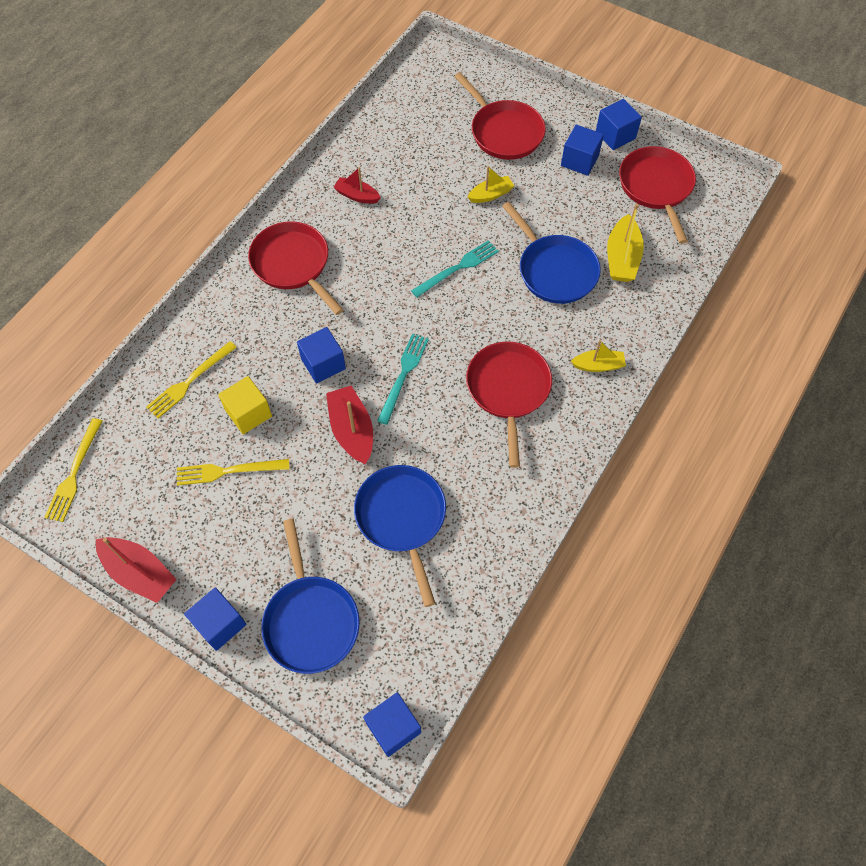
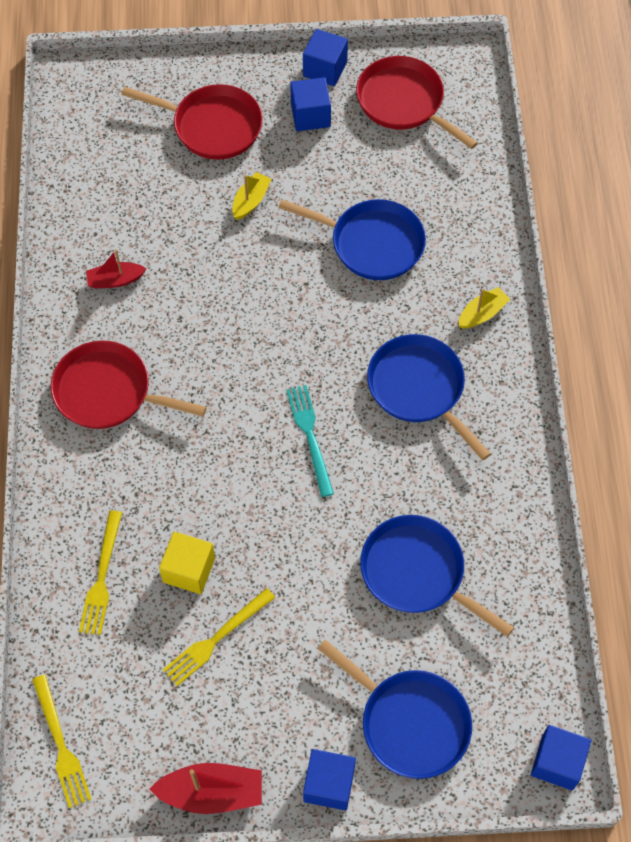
camera: 35 degrees left, 0 degrees up
(323, 364) = (223, 474): blue cube -> none
(352, 430) = (304, 521): red boat -> none
(458, 268) = (278, 296): turquoise fork -> none
(508, 390) = (419, 389): red pan -> blue pan
(622, 258) = (425, 194): yellow boat -> none

